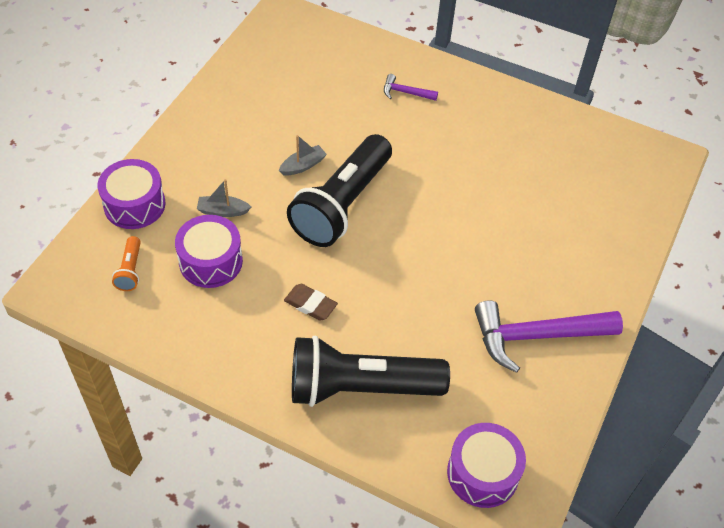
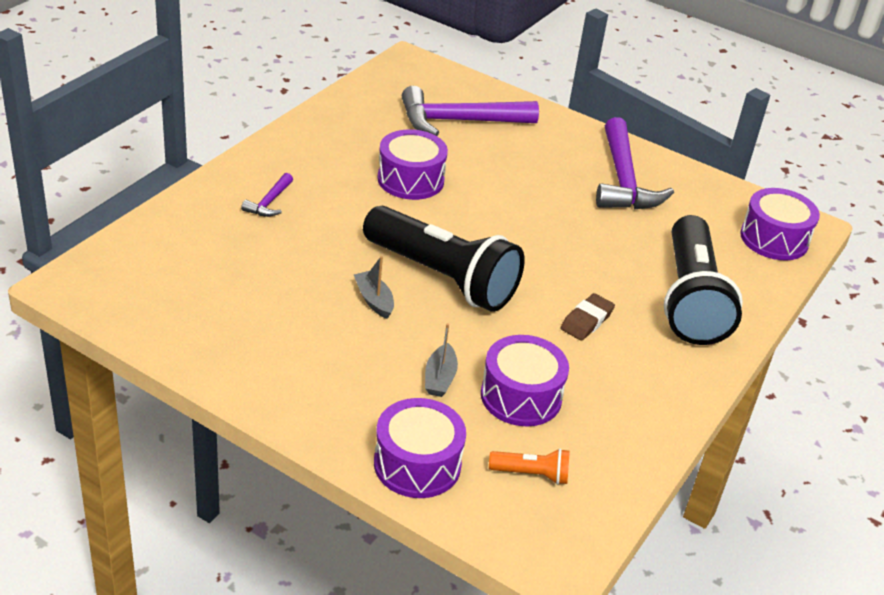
camera: 85 degrees left, 15 degrees down
(470, 174) = (410, 180): none -> purple drum
(580, 201) = (458, 121): none -> purple hammer

